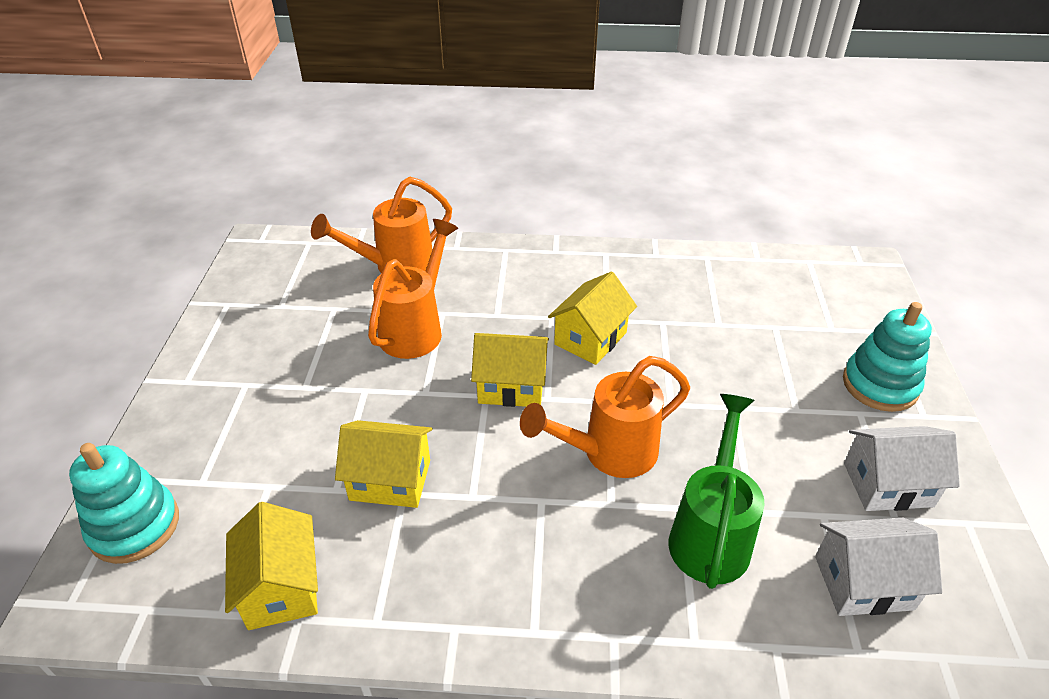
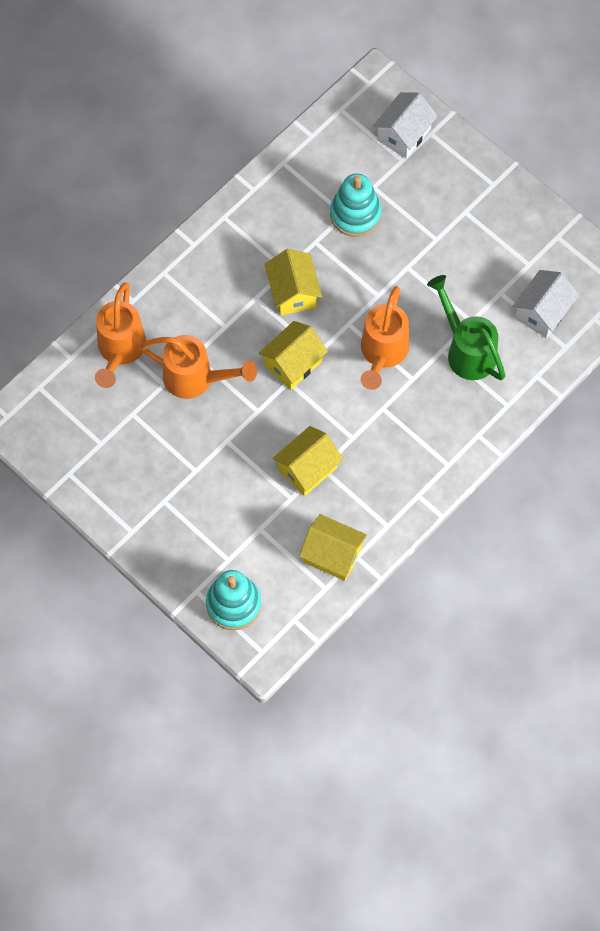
camera: 50 degrees left, 25 degrees up
(416, 328) = (196, 379): orange watering can -> orange watering can turned 135 degrees clockwise
(880, 385) = (458, 182): turquoise stacking toy -> turquoise stacking toy (355, 214)
(887, 484) = (511, 247): white house -> white house (403, 134)

